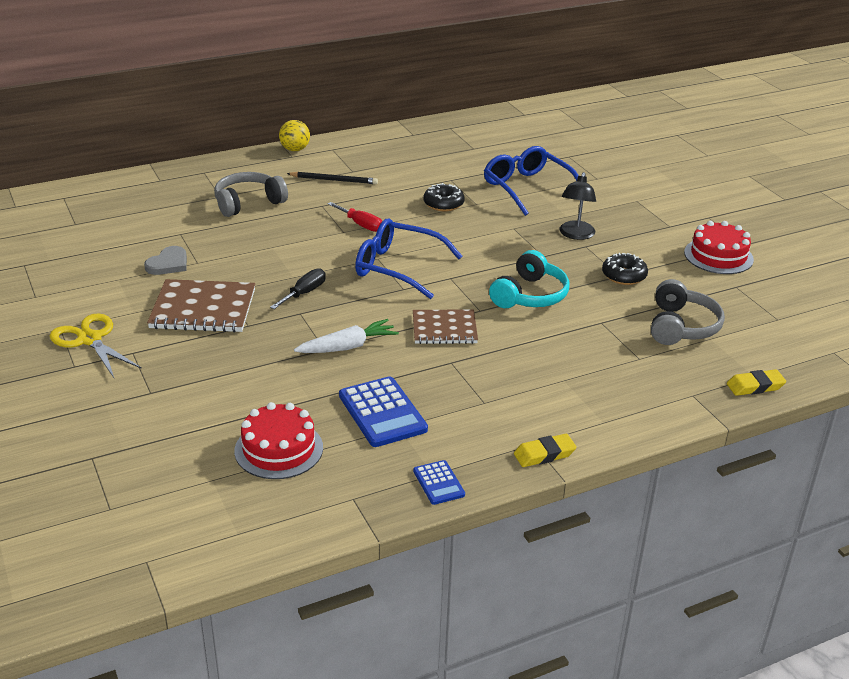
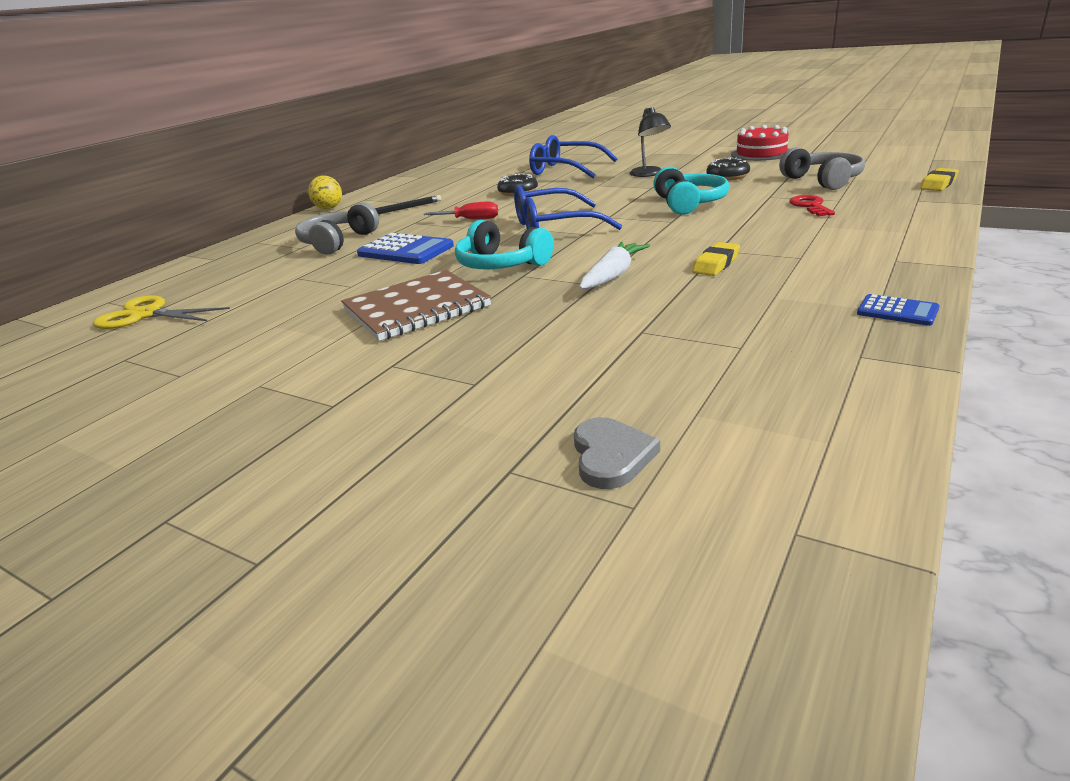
camera: 30 degrees left, 5 degrees down
(90, 339) = (317, 377): yellow scissors -> yellow scissors (146, 315)
(168, 264) = (319, 297): grey heart -> grey heart (611, 456)
(279, 449) = (708, 358): red cake -> none
(304, 293) = (501, 264): black screwdriver -> turquoise headphones
(382, 412) = (739, 295): blue calculator -> blue calculator (405, 250)
(444, 329) = (669, 238): brown notebook -> none
(544, 454) = (919, 261): yellow eraser -> yellow eraser (716, 264)
(604, 352) = (810, 206): none -> red key

